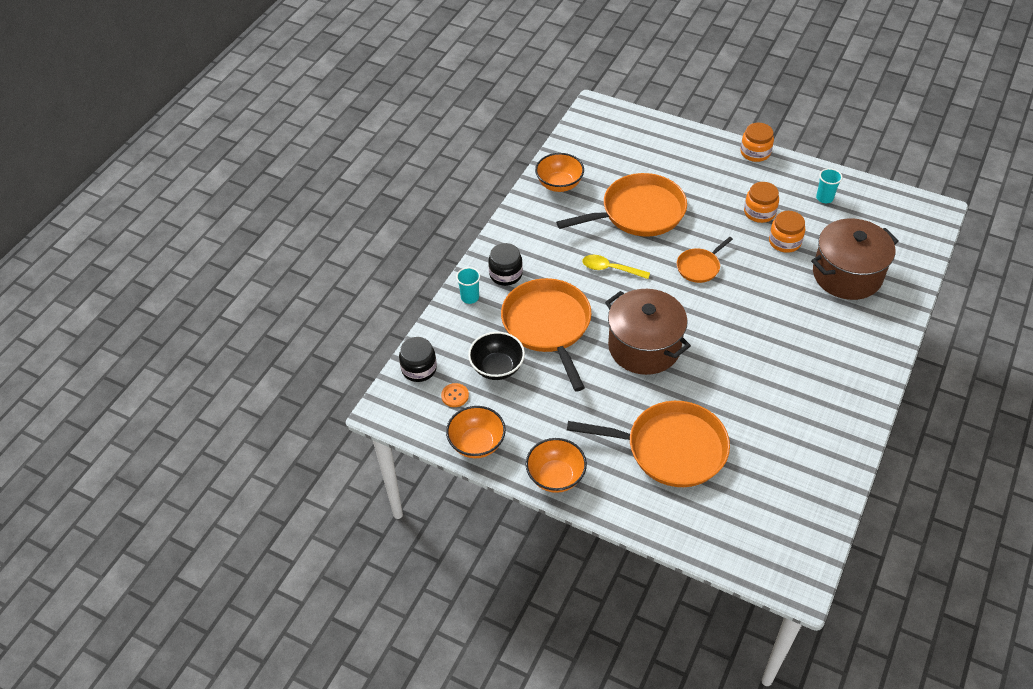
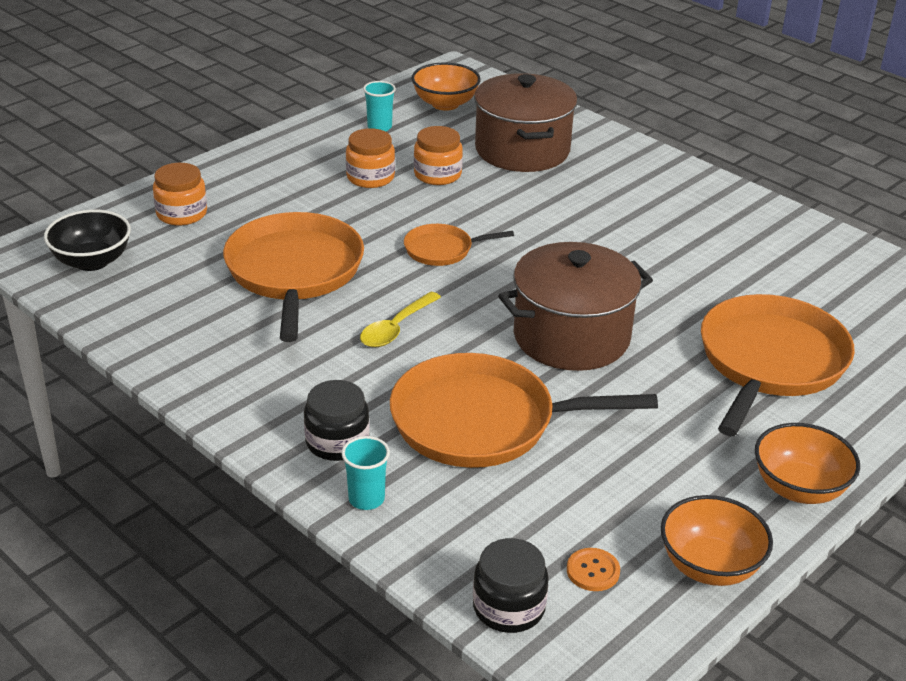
camera: 75 degrees left, 15 degrees down
(497, 367) = (548, 502): black bowl -> black bowl (92, 261)
(559, 184) = (168, 332): orange bowl -> orange bowl (445, 104)
(699, 267) = (442, 250): orange pan -> orange pan turned 105 degrees clockwise
(755, 152) = (253, 149): orange jar -> orange jar (182, 214)

